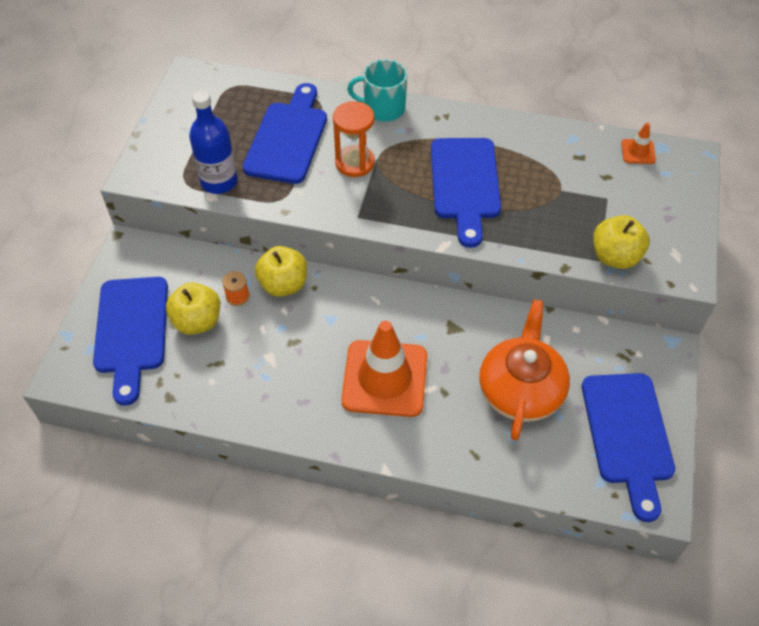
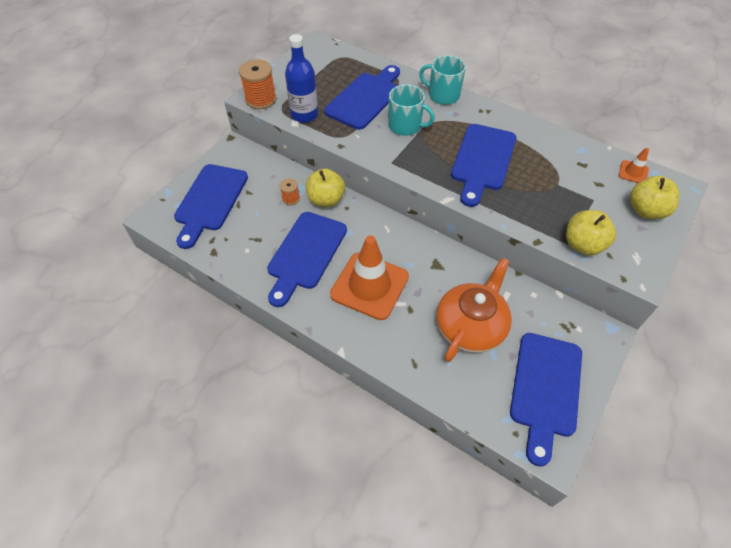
camera: 20 degrees right, 0 degrees up
(150, 175) = (261, 99): none -> orange spool
(197, 321) = (256, 207): yellow apple -> yellow apple (646, 210)
(289, 363) = (305, 254): none -> blue cutting board
(355, 163) = (405, 126): orange hourglass -> turquoise mug

